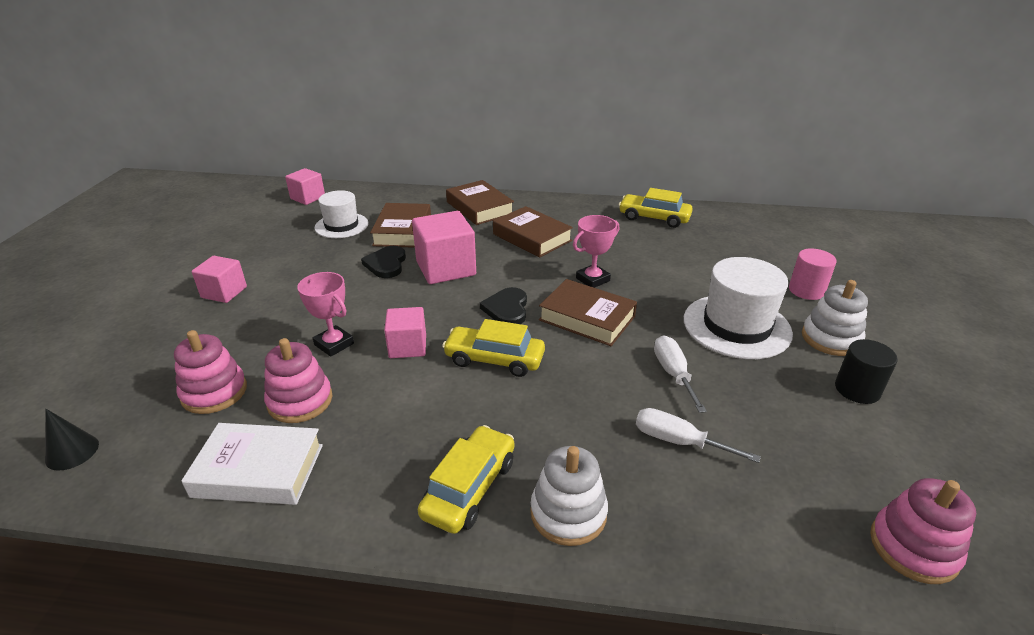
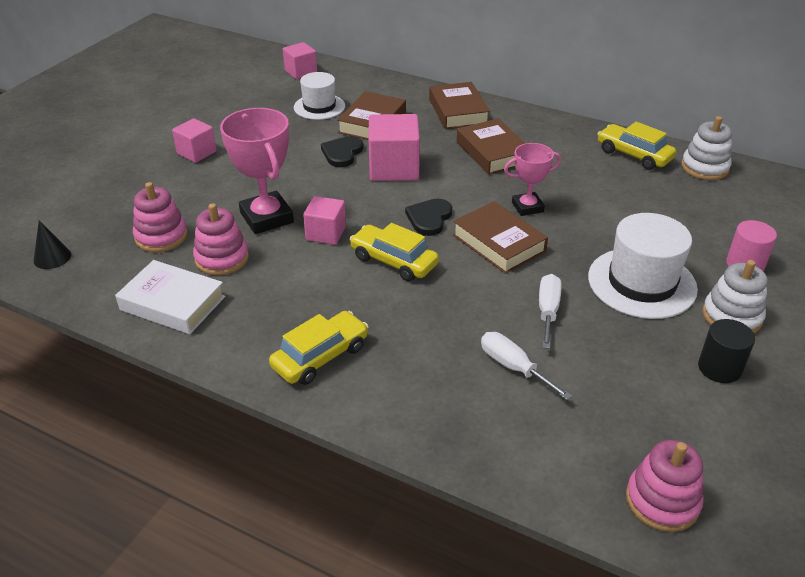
camera: 20 degrees right, 5 degrees up
(334, 344) = (266, 218): pink trophy -> pink trophy, size x1.65
(568, 513) = (387, 395): white stacking toy -> white stacking toy (704, 167)

